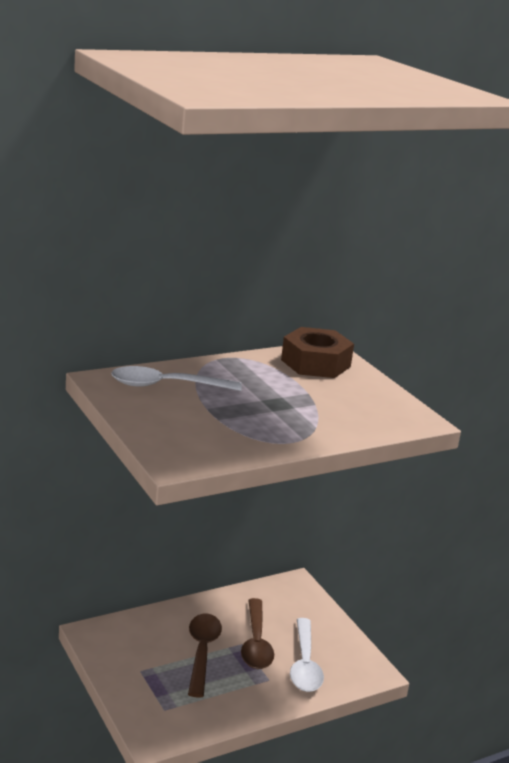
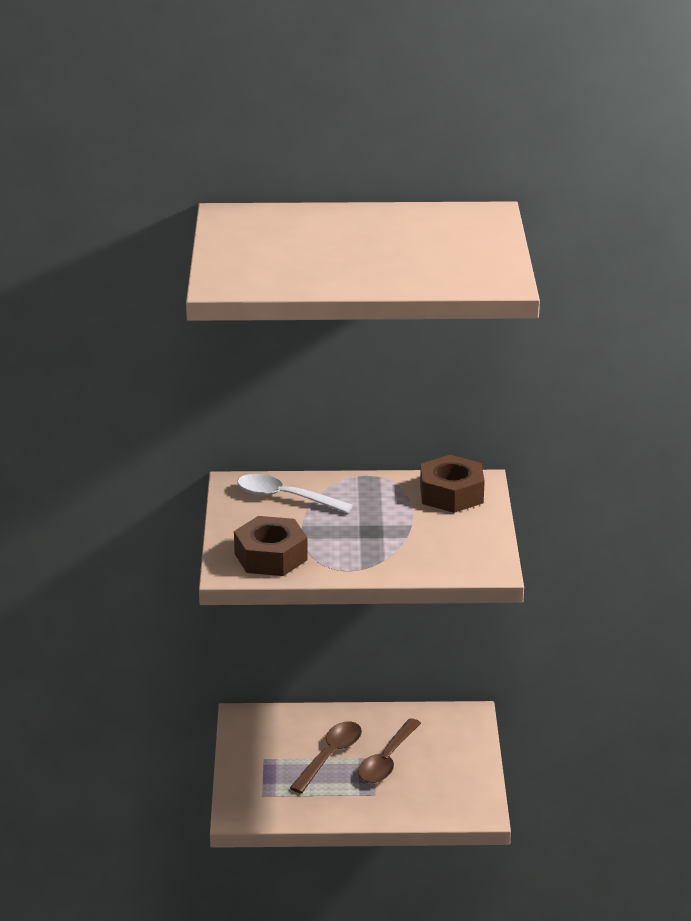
camera: 30 degrees right, 5 degrees up
(204, 441) = (270, 556): none -> brown nut
(305, 664) = (419, 790): white spoon -> none

